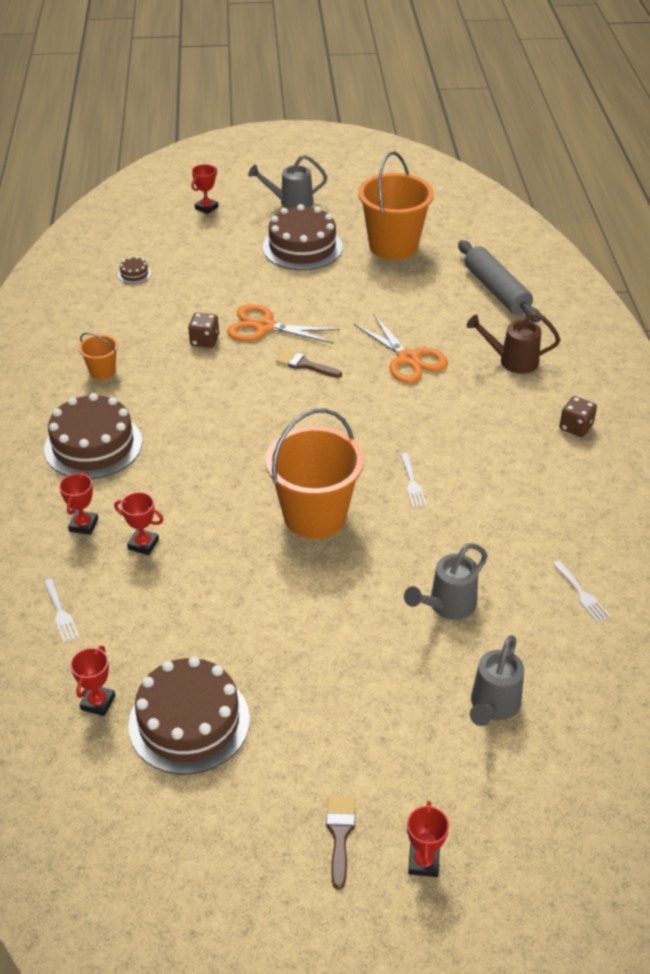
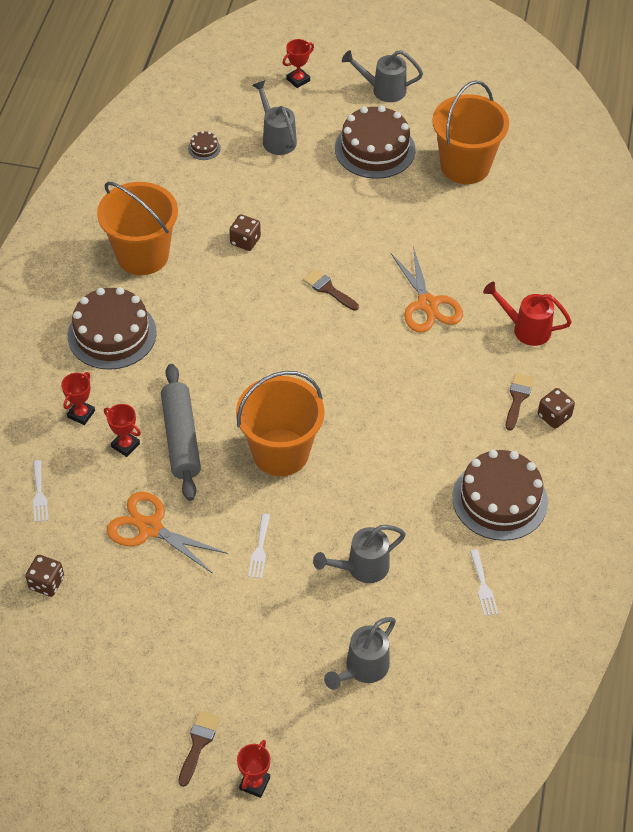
camera: 15 degrees right, 10 degrees up
(98, 702) = (46, 583): red trophy -> brown dice
(102, 371) = (142, 255): orange bucket -> orange bucket, size x2.16
(189, 722) = (113, 618): brown cake -> brown cake (499, 499)
(204, 255) = (277, 139): none -> grey watering can
(264, 327) = (306, 237): orange scissors -> orange scissors (150, 528)
(412, 483) = (379, 440): white fork -> white fork (260, 549)
(496, 290) = (545, 242): grey rolling pin -> grey rolling pin (181, 438)
(512, 361) = (526, 329): brown watering can -> red watering can
(533, 419) = (518, 398): none -> brown brush

